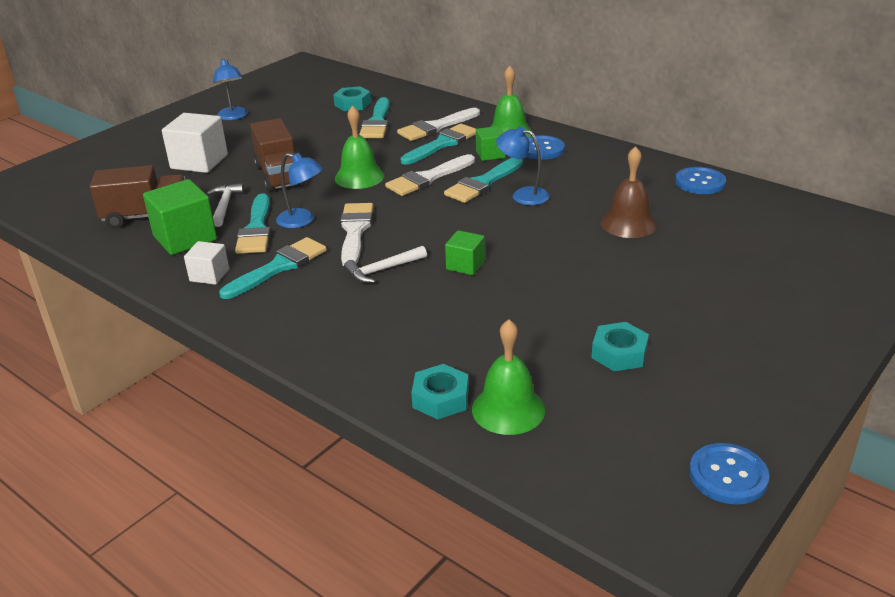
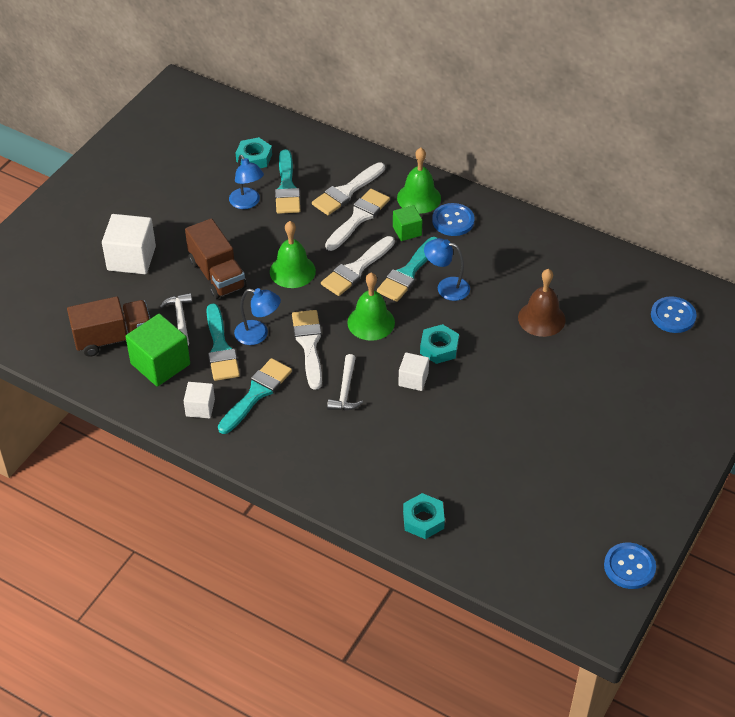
camera: 10 degrees left, 15 degrees up
(233, 117) = (138, 185): blue lamp -> blue lamp (247, 203)
(382, 270) = (345, 390): white hammer -> white hammer turned 45 degrees counterclockwise
(442, 144) = (358, 218): turquoise brush -> white brush
(465, 265) = (413, 379): green cube -> white cube
(508, 409) = (474, 525): green bell -> green bell (371, 322)
(619, 353) = (547, 465): turquoise nut -> turquoise nut (439, 348)
(700, 182) = (598, 260): blue button -> blue button (673, 316)

